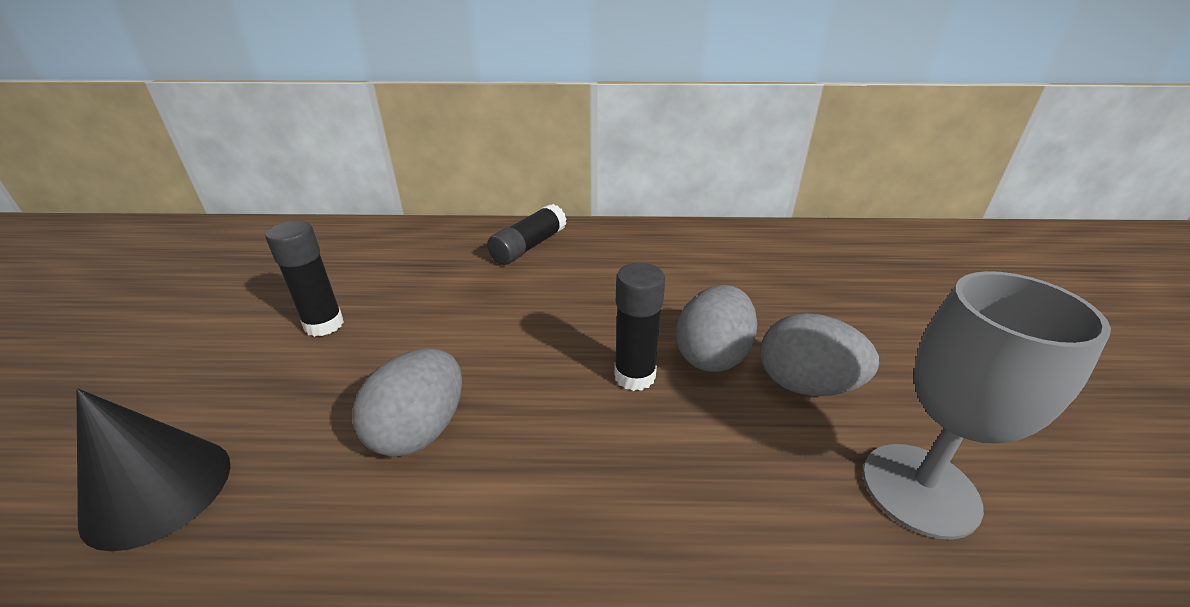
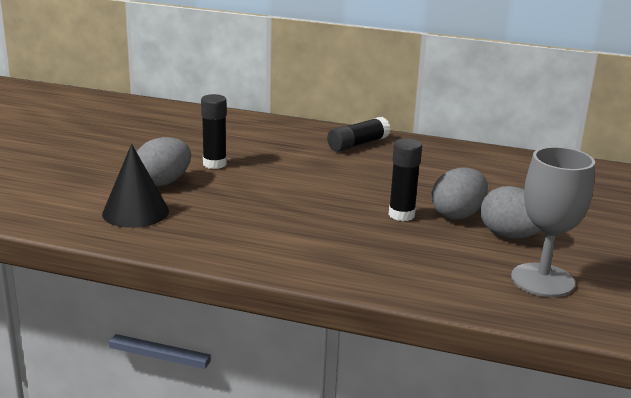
camera: 15 degrees right, 10 degrees down
(419, 430) = (267, 214): grey egg -> grey egg (163, 182)

